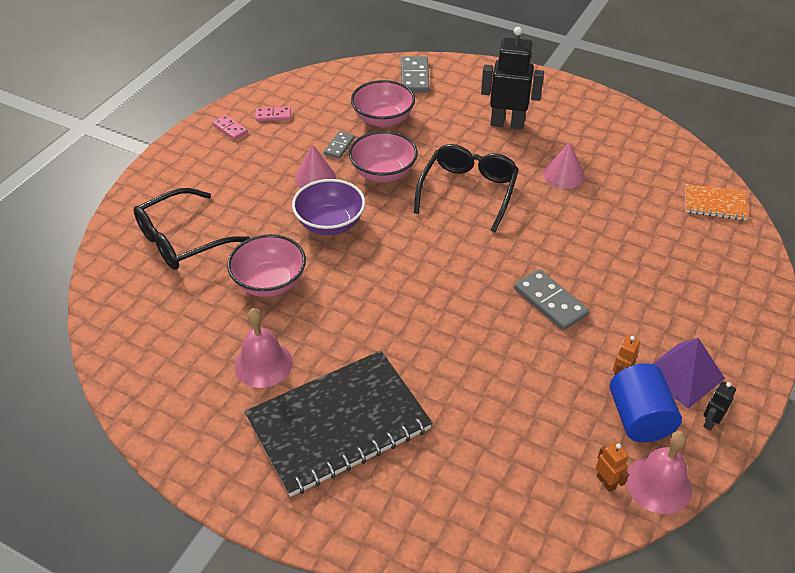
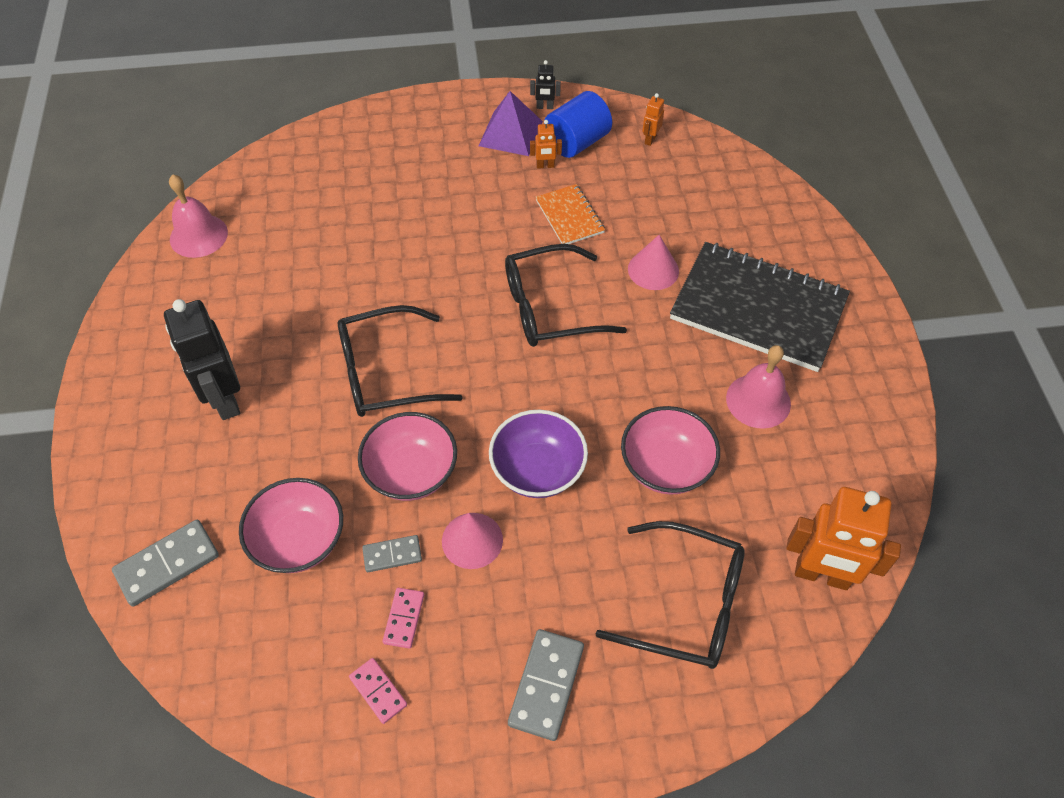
camera: 125 degrees left, 10 degrees up
(124, 310) = (821, 575): none -> orange robot
(230, 129) = (448, 728): pink domino -> pink domino (404, 618)
(454, 295) = (549, 308): none -> black glasses
(550, 302) = (498, 238): grey domino -> grey domino (546, 685)
(563, 175) = (295, 305): pink cone -> pink cone (653, 270)
(658, 484) = (625, 115): pink bell -> pink bell (198, 235)
(715, 204) = (265, 177): orange notebook -> orange notebook (569, 216)

